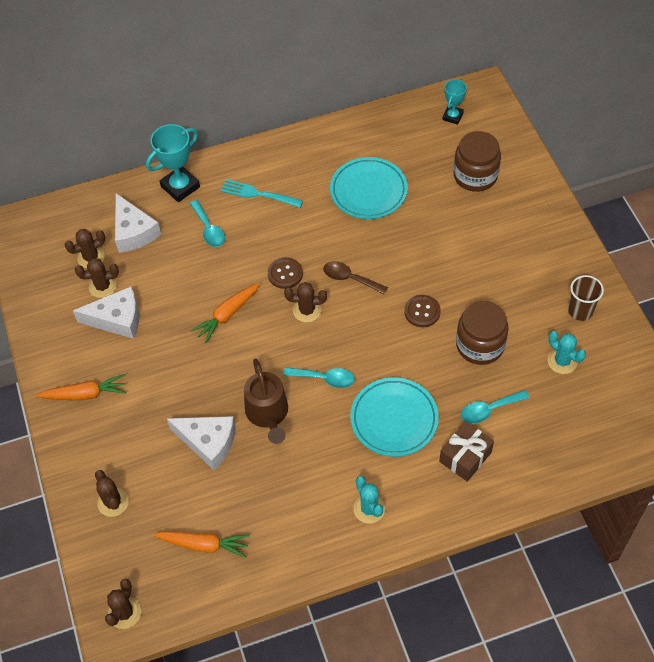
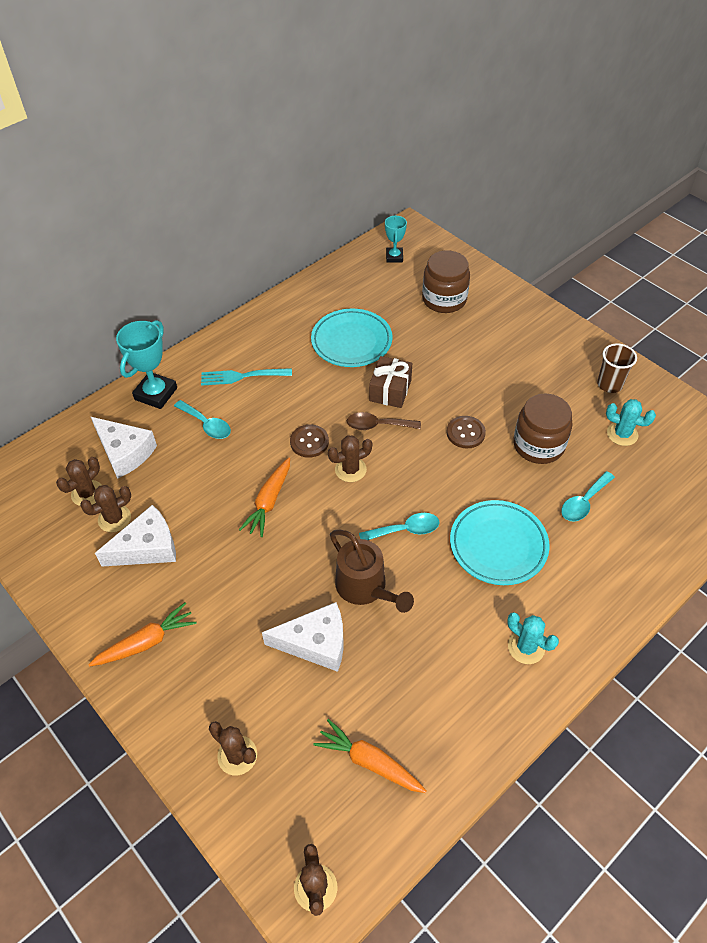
camera: 25 degrees left, 5 degrees down
(204, 545) = (369, 762): orange carrot -> orange carrot turned 135 degrees counterclockwise
(465, 457) = (589, 556): brown gift -> brown gift (390, 390)

